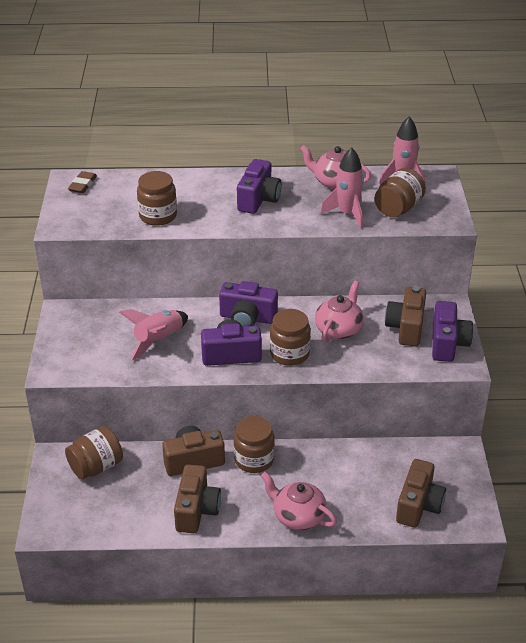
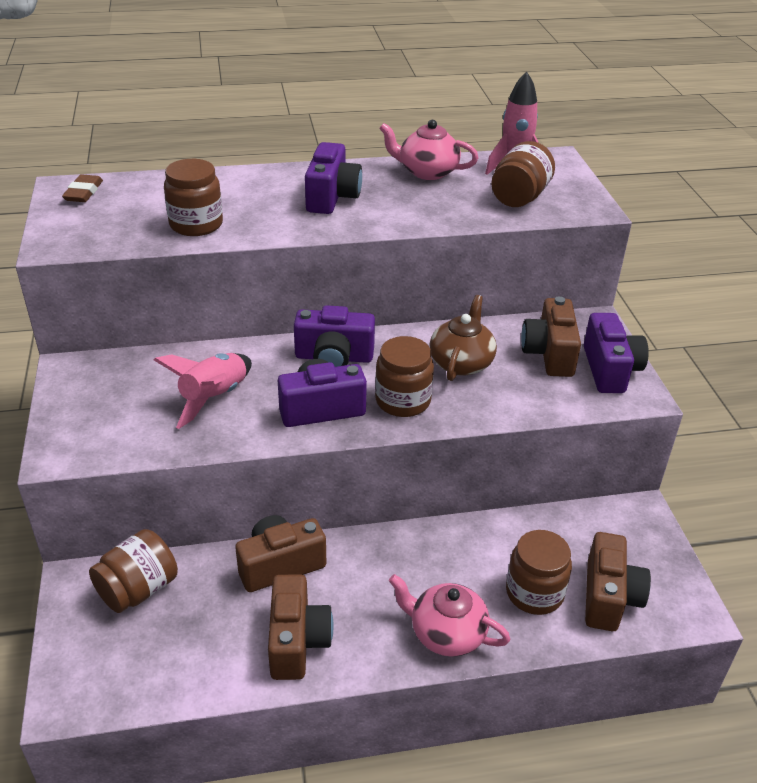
camera: 10 degrees left, 0 degrees up
(254, 460) = (366, 554): brown jar -> brown jar (534, 593)
(339, 329) = (461, 362): pink teapot -> brown teapot
(347, 214) = (455, 207): pink rocket -> none

